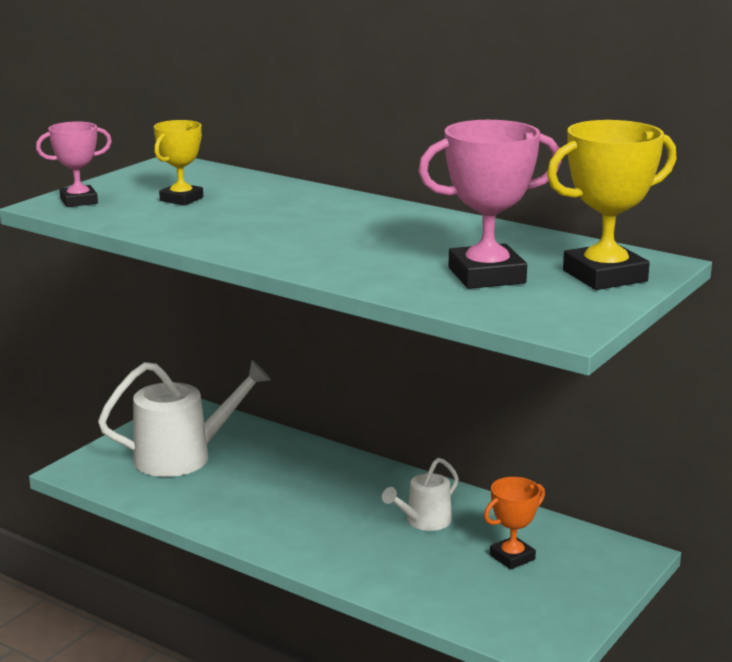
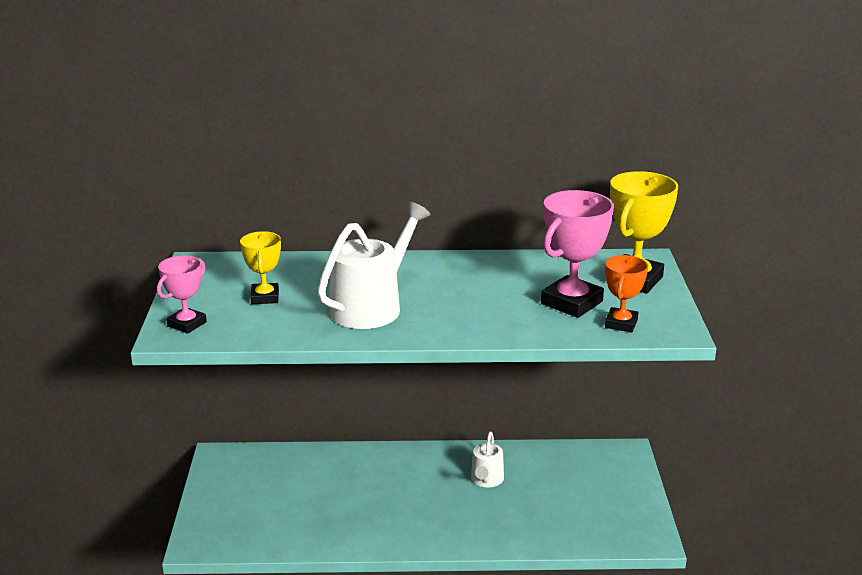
camera: 35 degrees left, 5 degrees up
(182, 456) = (265, 498): white watering can -> white watering can (371, 306)
(512, 557) = (565, 483): orange trophy -> orange trophy (621, 324)

